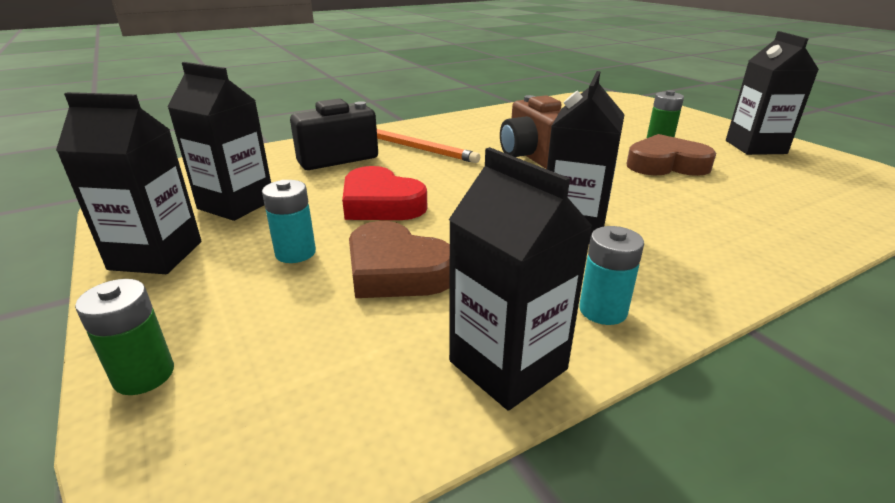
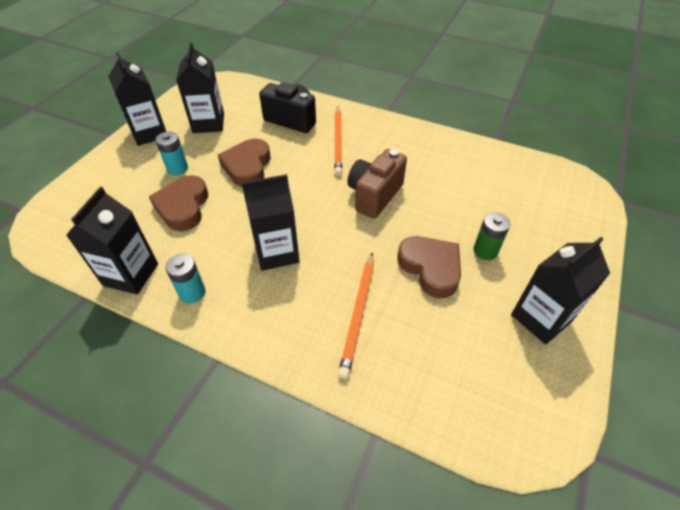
camera: 55 degrees right, 20 degrees up
(144, 375) = (77, 183): green battery -> none
(381, 203) = (247, 167): red heart -> brown heart
(713, 211) = (358, 314): none -> orange pencil

